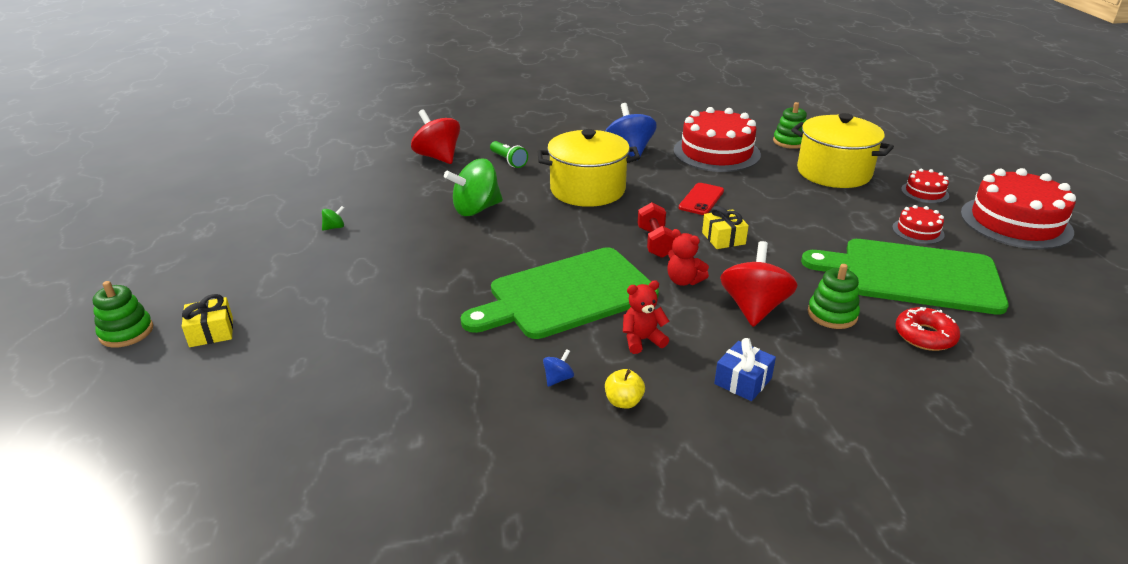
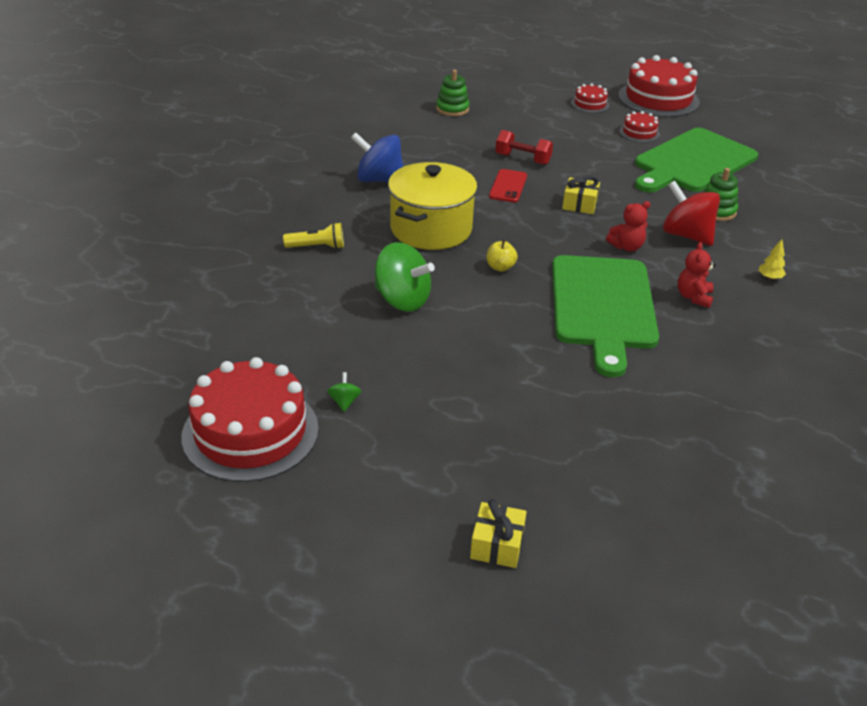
camera: 60 degrees left, 5 degrees up
(126, 332) = (443, 618): green stacking toy -> none
(438, 157) = (251, 284): red spinning top -> none
(476, 209) = (402, 300): green spinning top -> green spinning top turned 60 degrees counterclockwise
(508, 161) = (317, 247): green flashlight -> yellow flashlight
(558, 378) = (718, 353): blue spinning top -> none
(623, 402) = (764, 335): yellow apple -> yellow apple (500, 267)
(655, 242) = (558, 235): red dumbbell -> red dumbbell (522, 159)
(701, 199) = (508, 186): red phone -> red phone turned 45 degrees clockwise
(716, 152) = (433, 145): red cake -> red cake (250, 432)
(743, 381) = (769, 278): blue gift -> yellow tree
(834, 172) = (524, 118): yellow pot -> none
(925, 336) = (762, 193): red donut -> none

